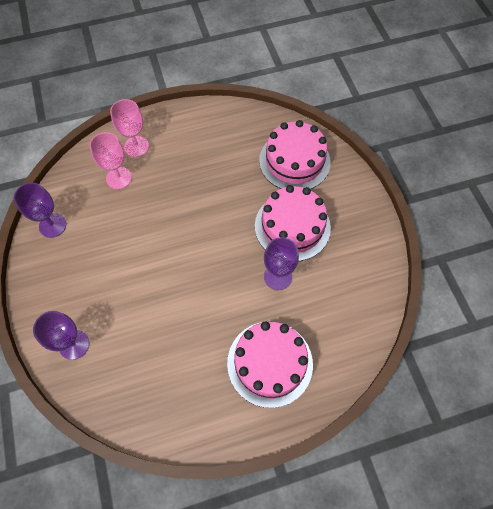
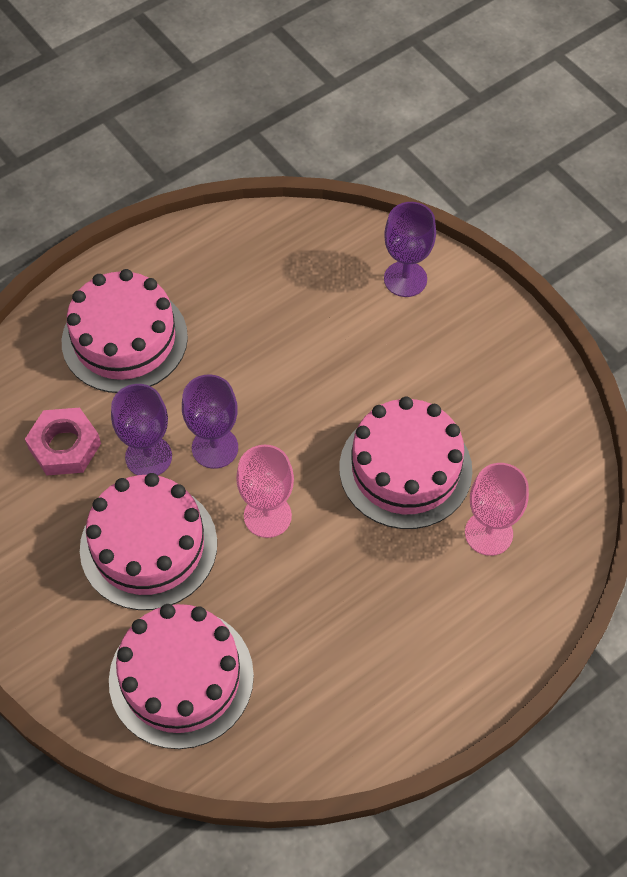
camera: 160 degrees right, 5 degrees down
(52, 225) = (544, 419): purple goblet -> purple goblet (215, 448)
(136, 146) = (493, 605): pink goblet -> pink goblet (267, 516)
(141, 223) = (405, 469): none -> pink cake
(325, 299) = (65, 446): none -> pink nut

